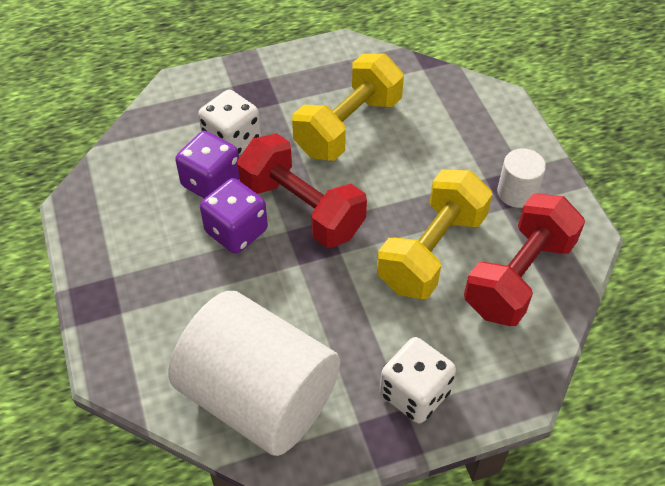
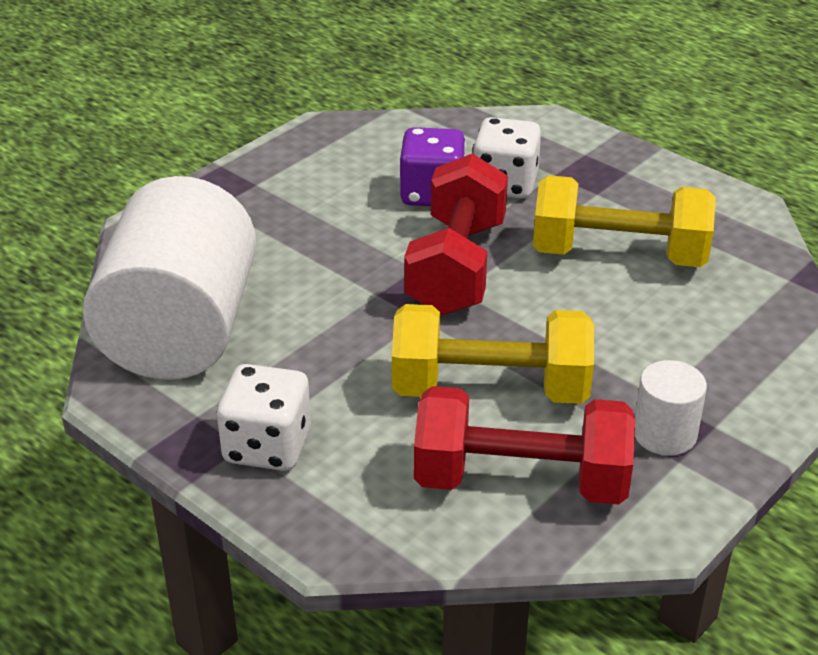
camera: 60 degrees right, 15 degrees down
(236, 231) = (382, 235): purple dice -> none

